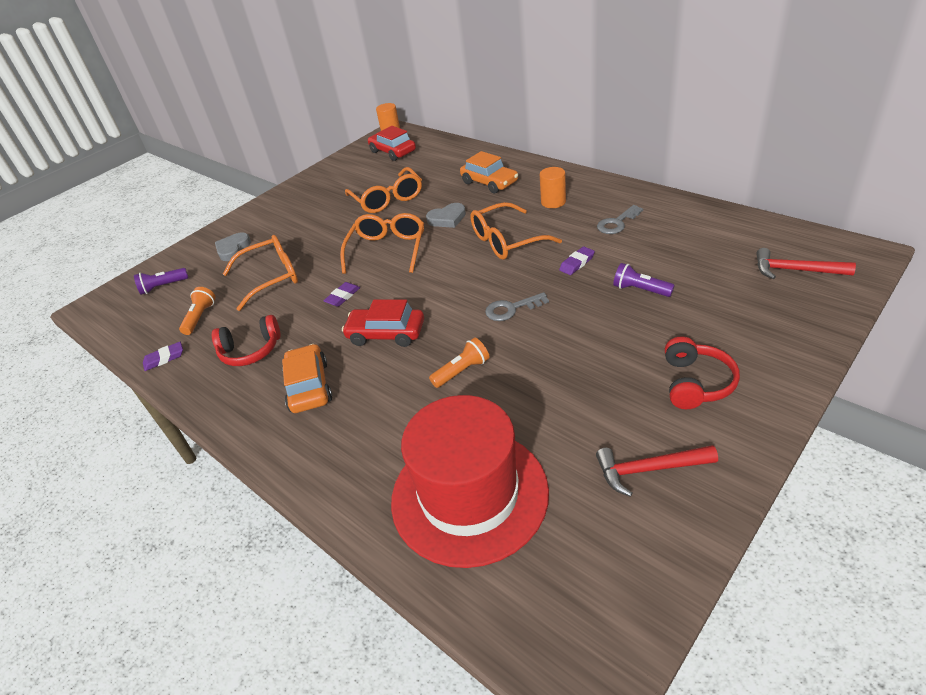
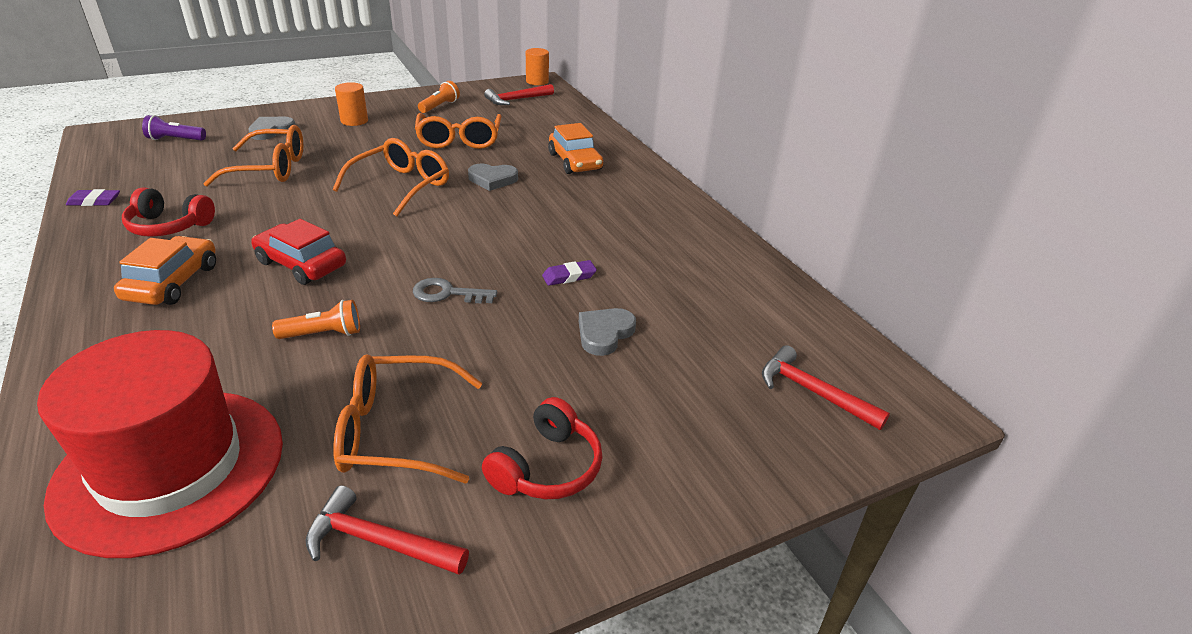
camera: 15 degrees right, 5 degrees down
(200, 317) = (169, 178): orange flashlight -> orange flashlight (439, 106)
(343, 296) = (308, 212): purple eraser -> none
(393, 151) = (517, 100): red car -> red hammer
(507, 241) = (524, 224): orange glasses -> orange glasses (397, 431)
(553, 202) = (617, 205): orange cylinder -> orange cylinder (354, 121)
(617, 223) = (660, 253): grey key -> none
(640, 290) = (604, 334): purple flashlight -> grey heart

